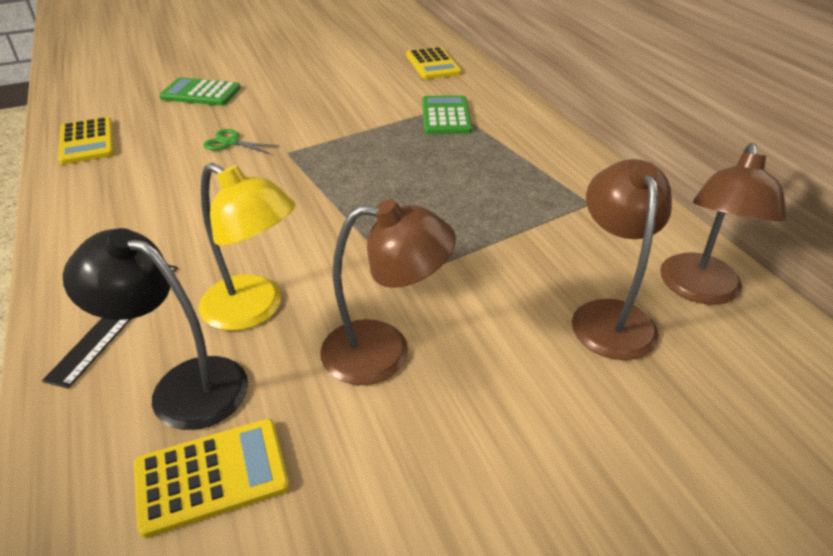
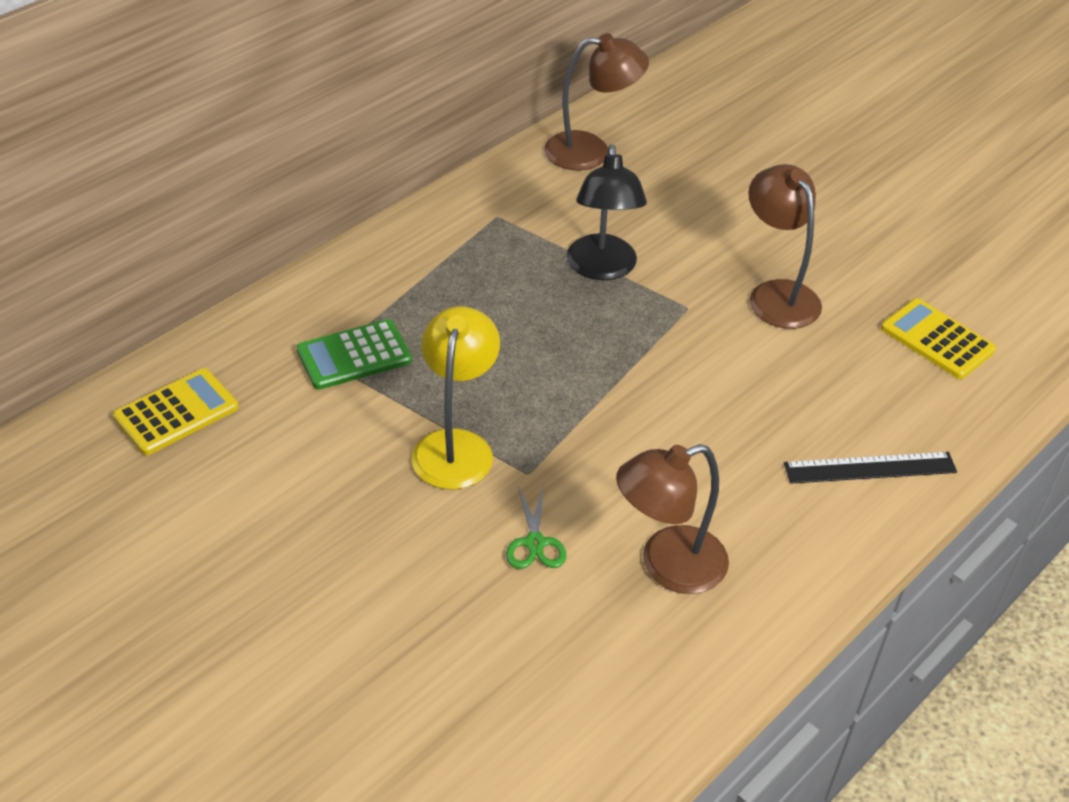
camera: 115 degrees left, 5 degrees up
(87, 141) = (623, 717): yellow calculator -> none
(183, 386) = (892, 388): black lamp -> black lamp (602, 268)
(201, 93) = (403, 664): green calculator -> none
(254, 310) = (792, 384): yellow lamp -> yellow lamp (456, 446)
(609, 316) = (653, 191): brown lamp -> brown lamp (667, 566)

